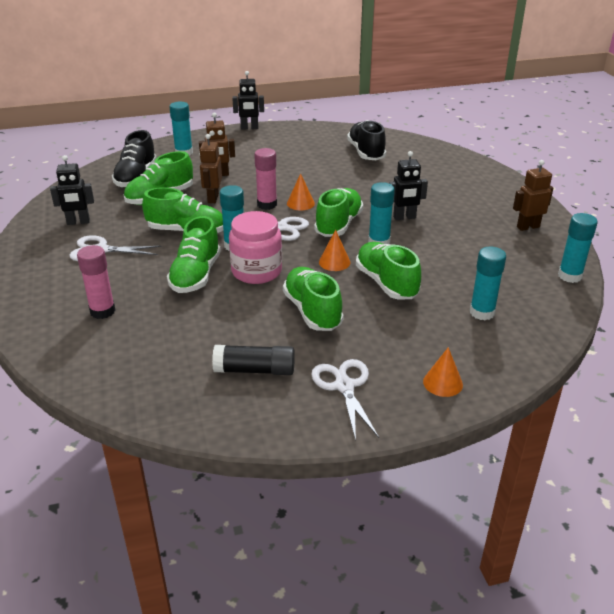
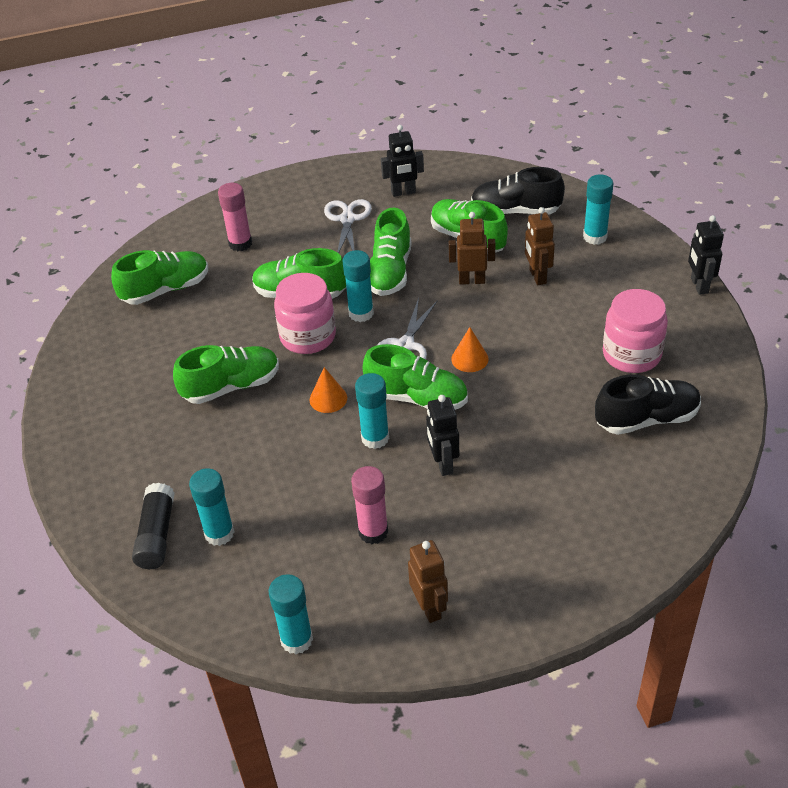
camera: 90 degrees right, 10 degrees up
(78, 222) = (403, 192): black robot -> black robot turned 90 degrees counterclockwise
(255, 370) = (142, 354): black glue stick -> black glue stick (157, 535)
(267, 204) = (462, 328): pink glue stick -> pink glue stick (373, 532)
(308, 152) = (631, 354): none -> pink jar
(344, 386) = (110, 416): white scissors -> none
(386, 283) = (283, 446): green shoe -> green shoe (165, 289)
(442, 383) = (103, 491): orange cone -> none

